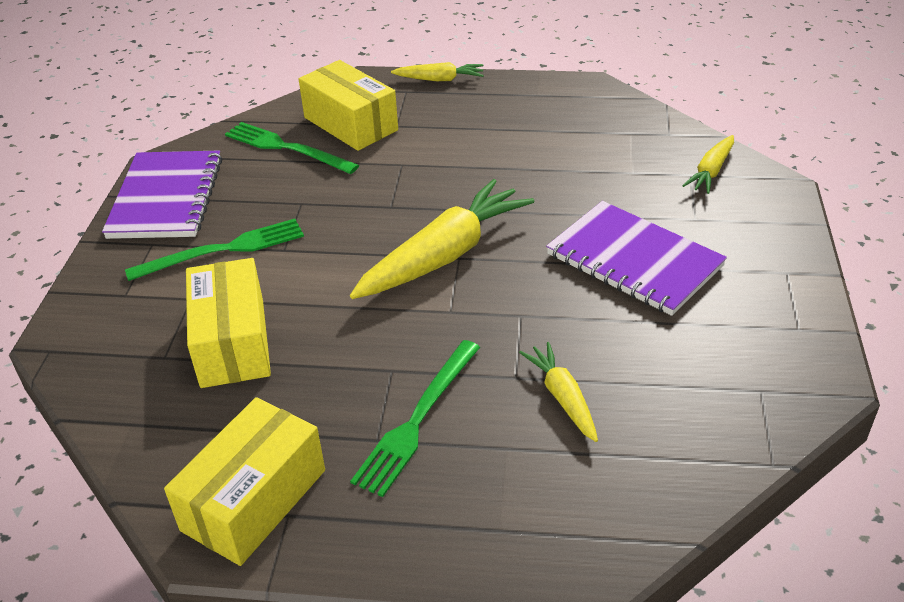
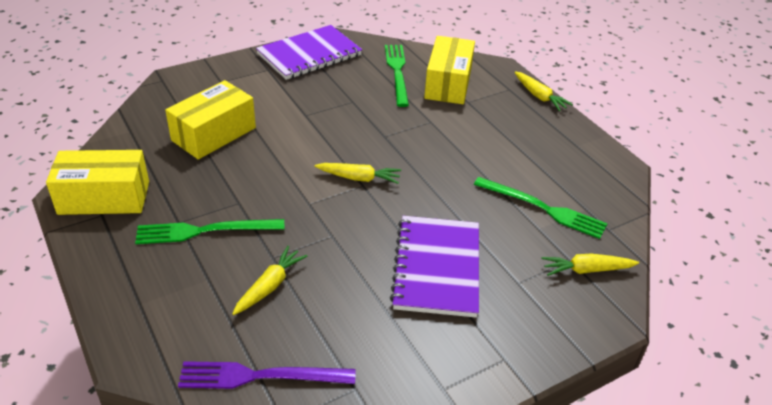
camera: 50 degrees right, 0 degrees up
(223, 250) = (284, 94): green fork -> green fork (543, 208)
(444, 255) = (359, 178): yellow carrot -> yellow carrot, size x0.52
(697, 459) = (260, 376): none -> purple fork

